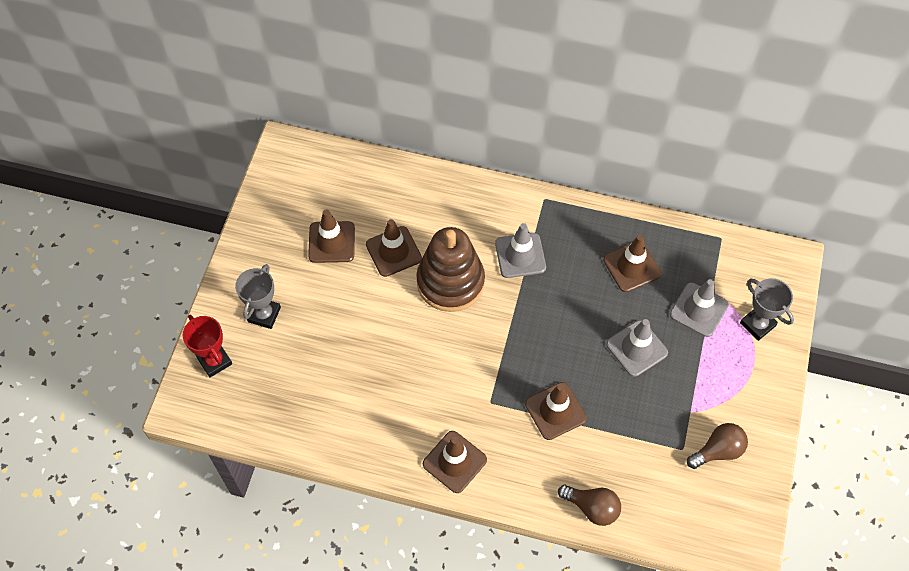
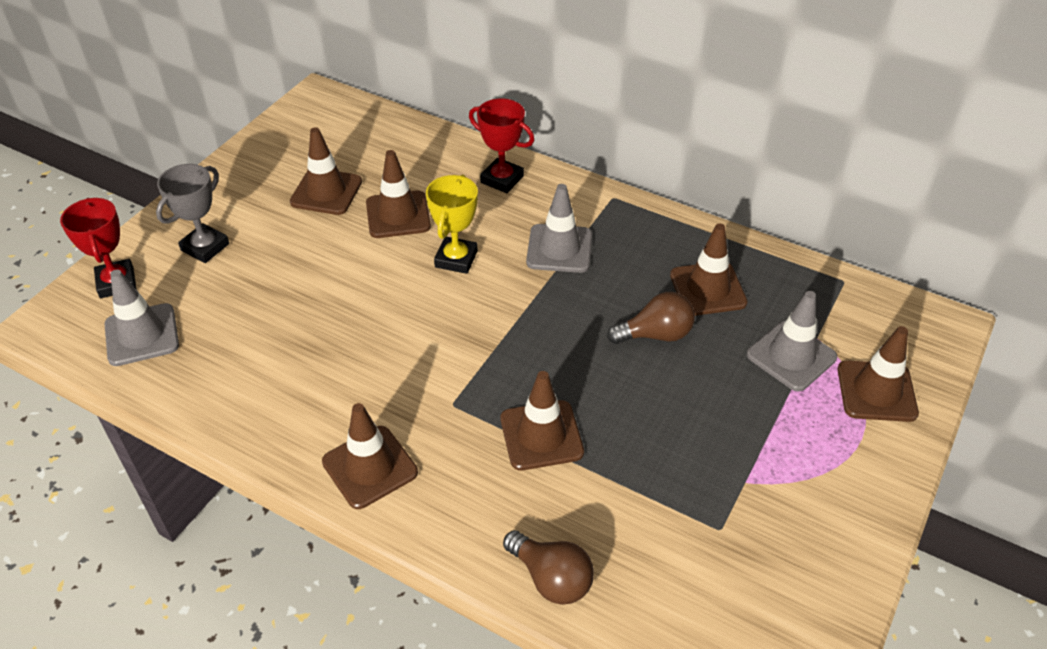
camera: 15 degrees right, 15 degrees down
(450, 282) = (456, 259): brown stacking toy -> yellow trophy
(458, 200) = (502, 179): none -> red trophy
(636, 348) = (686, 384): grey traffic cone -> grey traffic cone (142, 335)
(718, 451) = (776, 544): brown light bulb -> brown light bulb (655, 334)
(757, 324) = (876, 391): grey trophy -> brown traffic cone

